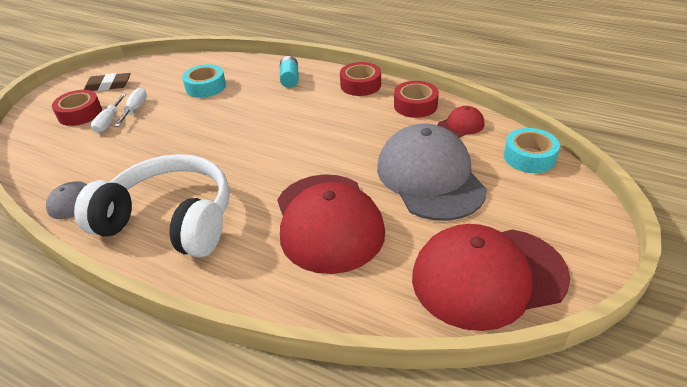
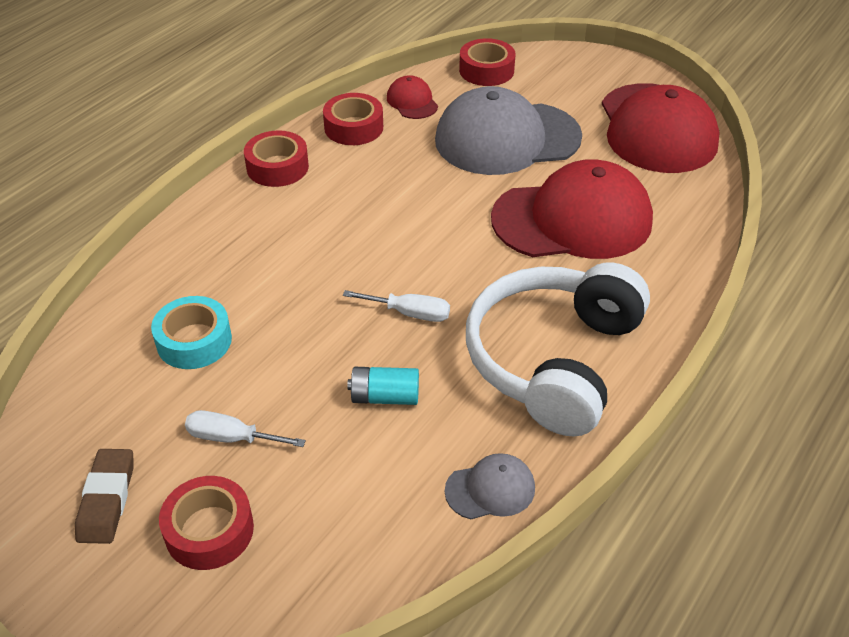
camera: 85 degrees left, 5 degrees up
(109, 122) = (261, 473): white screwdriver -> white screwdriver (410, 313)
(290, 79) = (222, 237): turquoise battery -> turquoise battery (385, 397)
(529, 157) = (486, 70): turquoise tape -> red tape

